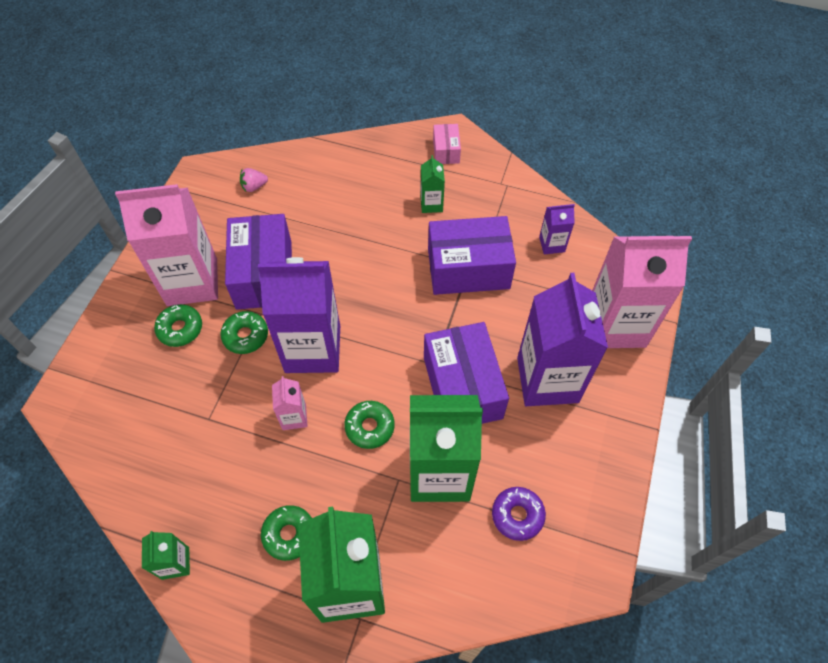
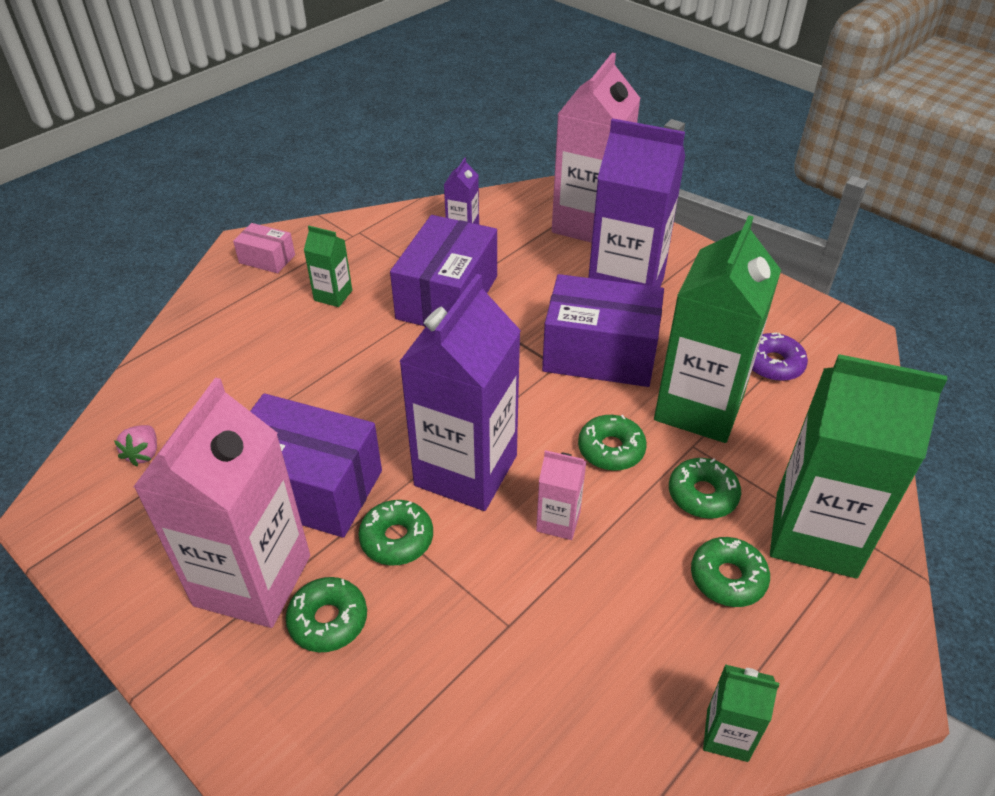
camera: 65 degrees left, 15 degrees down
(354, 499) = (702, 495): none -> green donut

